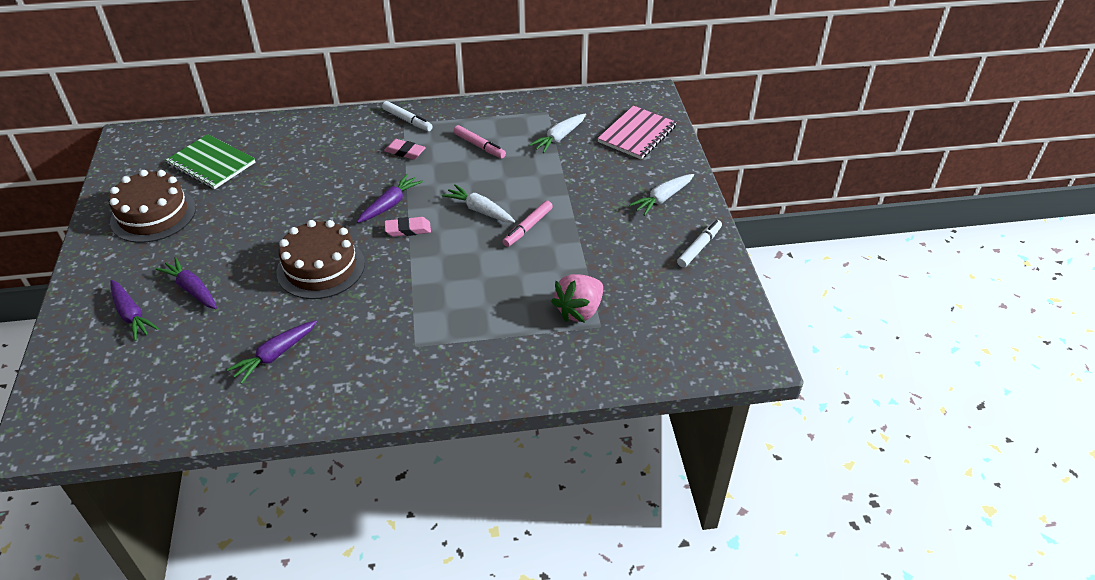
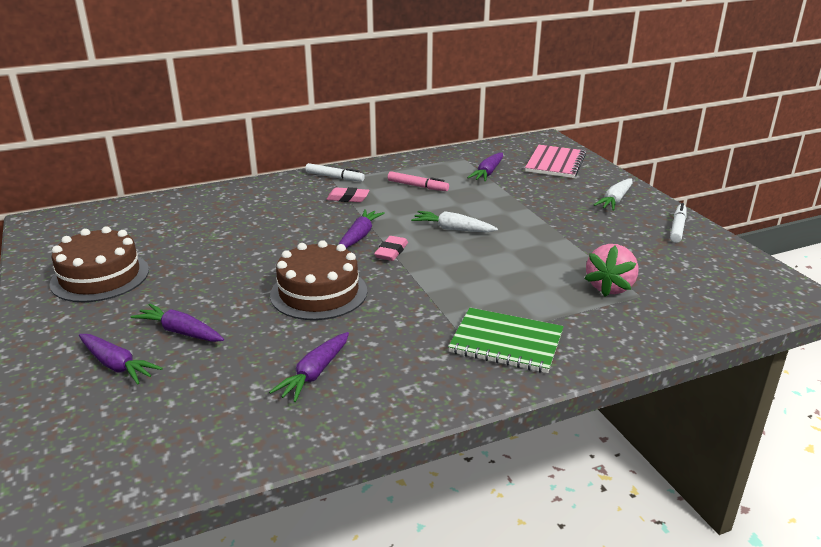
camera: 15 degrees left, 15 degrees down
(211, 163) = (146, 230): green notebook -> green notebook (506, 342)
(408, 229) = (391, 252): pink eraser -> pink eraser turned 45 degrees counterclockwise
(528, 227) = (509, 235): pink marker -> none
(559, 138) = (488, 173): white carrot -> purple carrot

